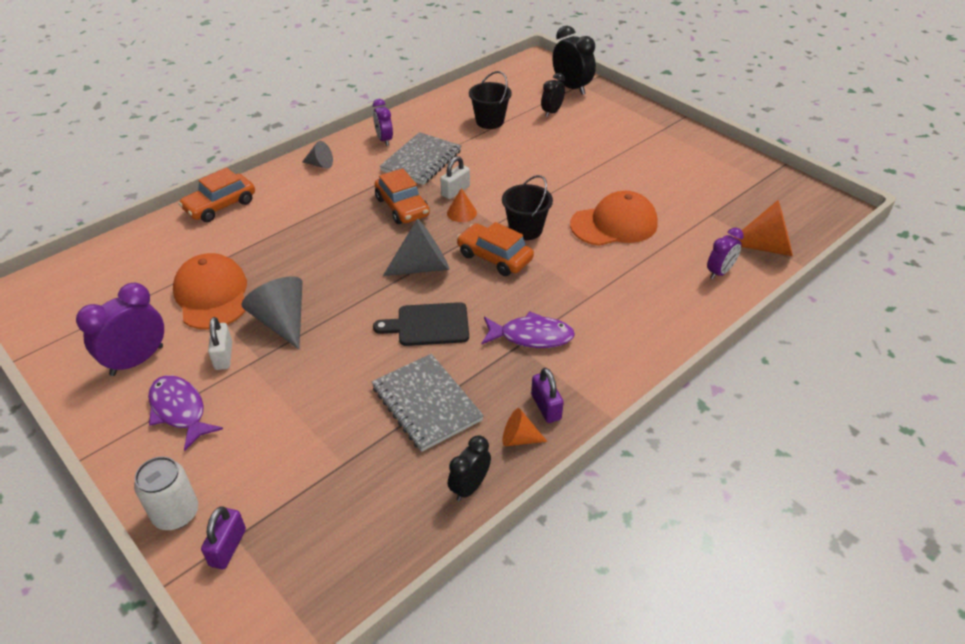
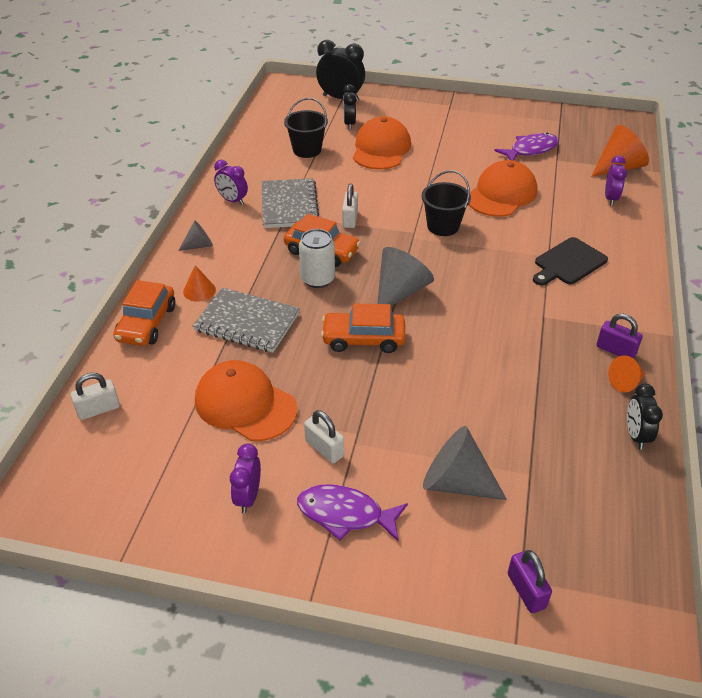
camera: 35 degrees left, 0 degrees up
(124, 250) = (98, 409): none -> white padlock
(137, 360) = (248, 497): purple clock -> purple clock, size x0.62
(176, 513) = (452, 594): white can -> white can (317, 279)
(282, 322) = (339, 394): grey cone -> grey cone (456, 482)
(426, 403) = (533, 394): grey notebook -> grey notebook (247, 322)
(429, 325) = (461, 334): black cutting board -> black cutting board (568, 263)
(461, 213) = (377, 234): orange cone -> orange cone (199, 290)
(494, 257) = (446, 258): orange car -> orange car (363, 339)
(531, 336) = (545, 305): purple fish -> purple fish (530, 150)
(553, 143) = (381, 149): none -> orange cap

